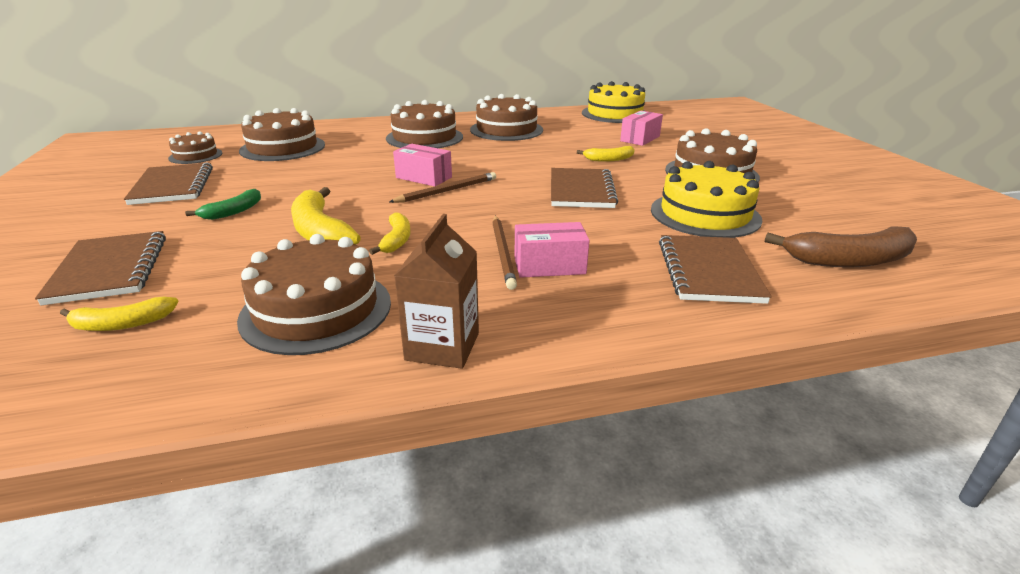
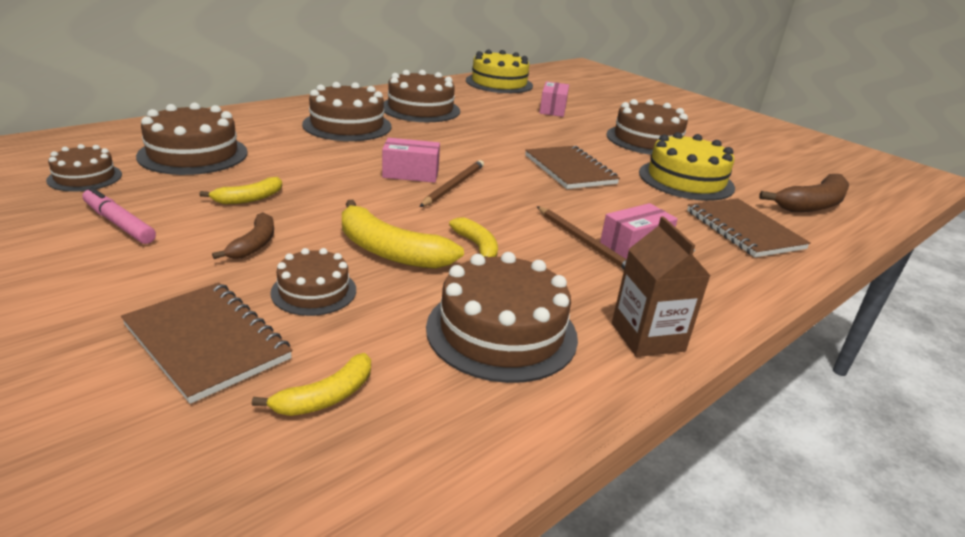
camera: 30 degrees left, 0 degrees up
(172, 186) = (119, 223): brown notebook -> pink marker
(224, 250) = (314, 291): none -> brown cake
(233, 212) = (254, 244): green banana -> brown banana
(609, 159) = (553, 134): yellow banana -> yellow banana (249, 199)

